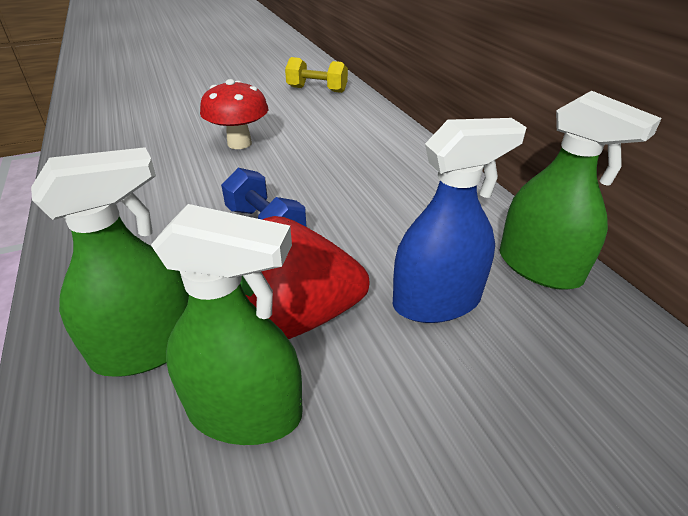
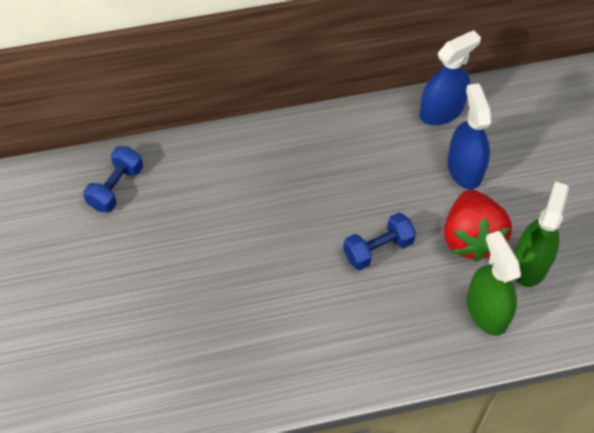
camera: 80 degrees left, 20 degrees up
(239, 143) = (238, 265): red mushroom -> none
(317, 89) = (116, 188): yellow dumbbell -> blue dumbbell
(539, 267) = (441, 111): green spray bottle -> blue spray bottle

